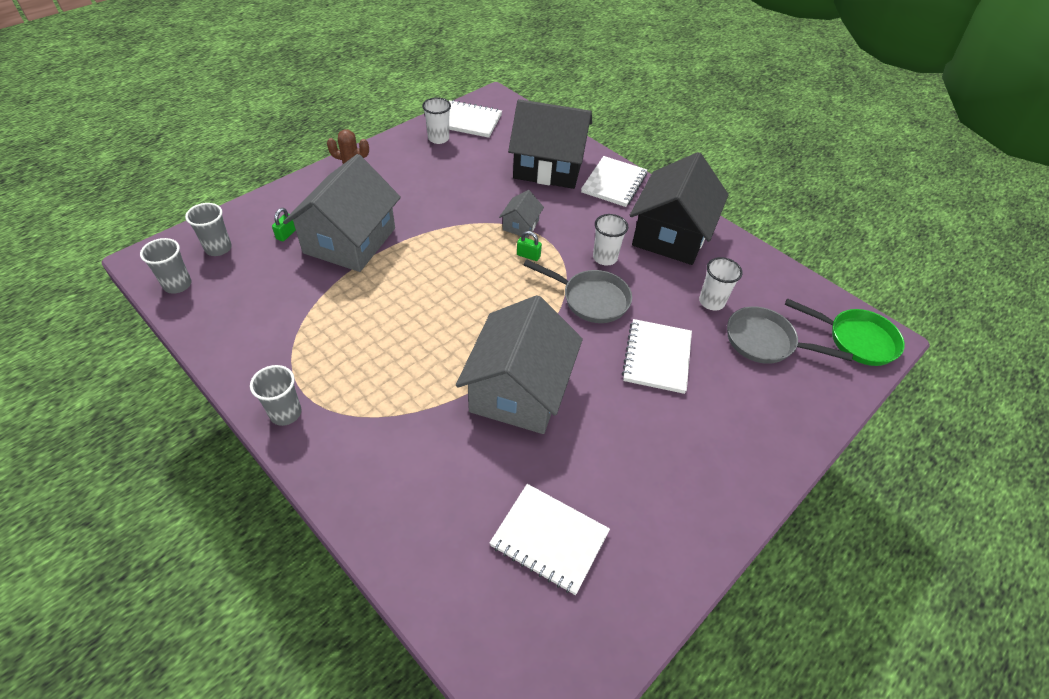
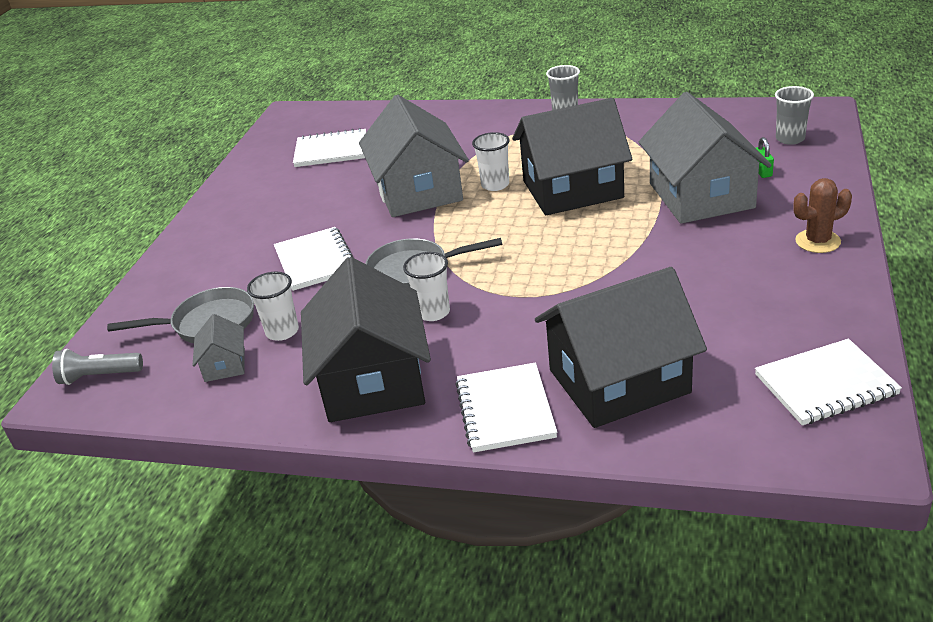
camera: 155 degrees right, 15 degrees down
(177, 285) = (765, 113): grey cup -> none
(411, 304) = (572, 189): none -> black house
(438, 138) = (813, 334): white cup -> white cup (495, 185)
(520, 225) = (561, 294): grey house -> grey house (225, 365)
(528, 255) = (517, 272): green padlock -> none
(856, 339) = (99, 376): green pan -> grey flashlight

